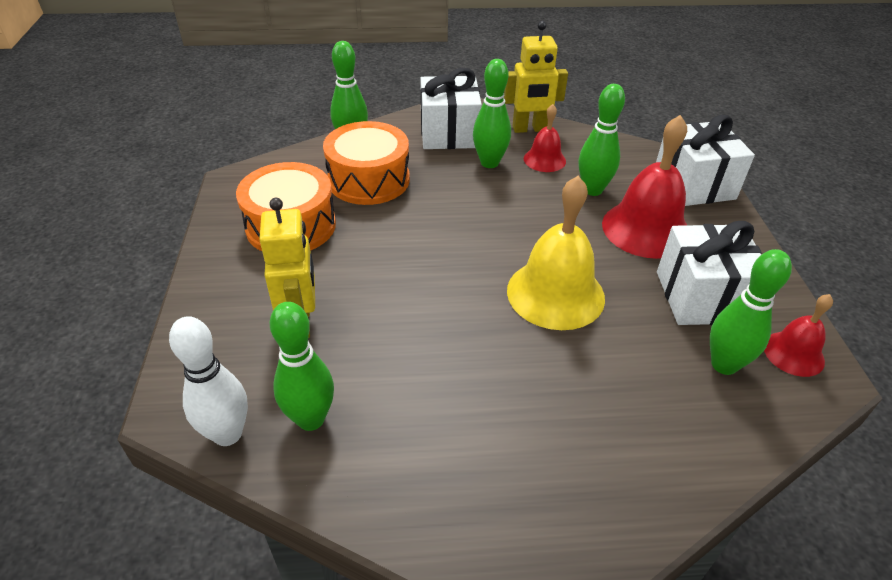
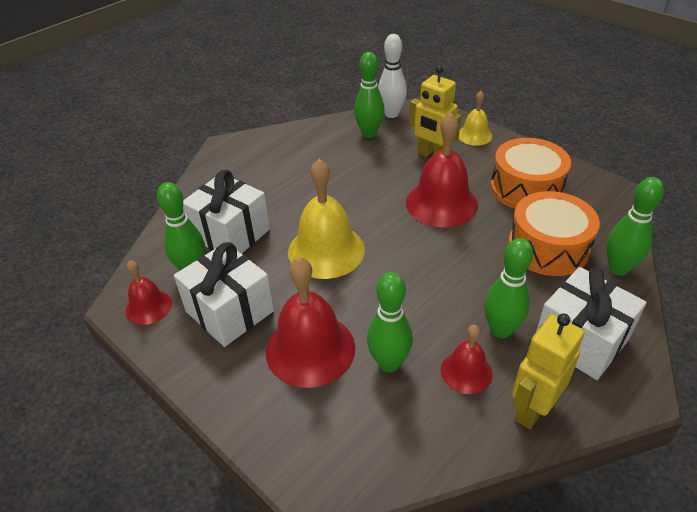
camera: 140 degrees right, 0 degrees up
(213, 313) = (474, 135): none -> yellow bell
(384, 264) = (441, 203): none -> red bell
(693, 185) = (306, 447): white gift -> white gift (231, 234)

